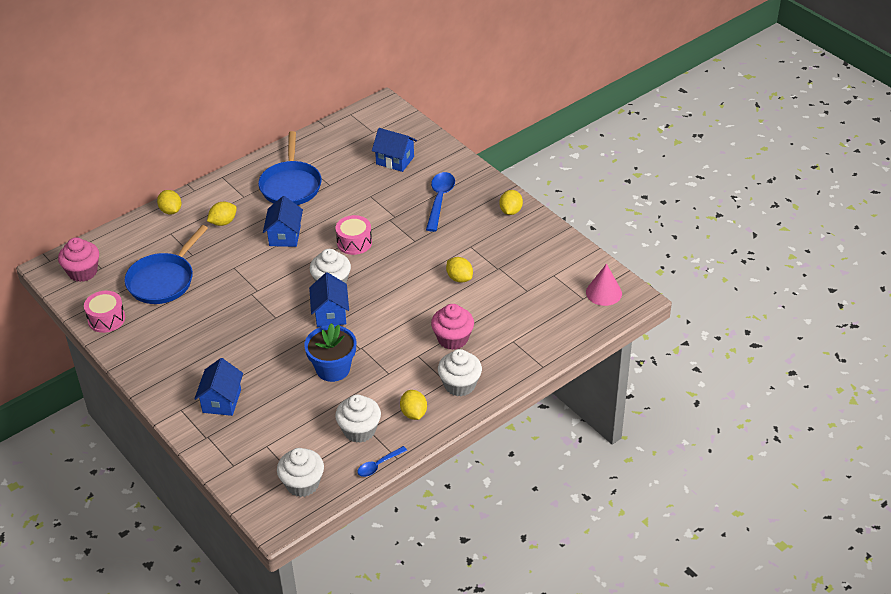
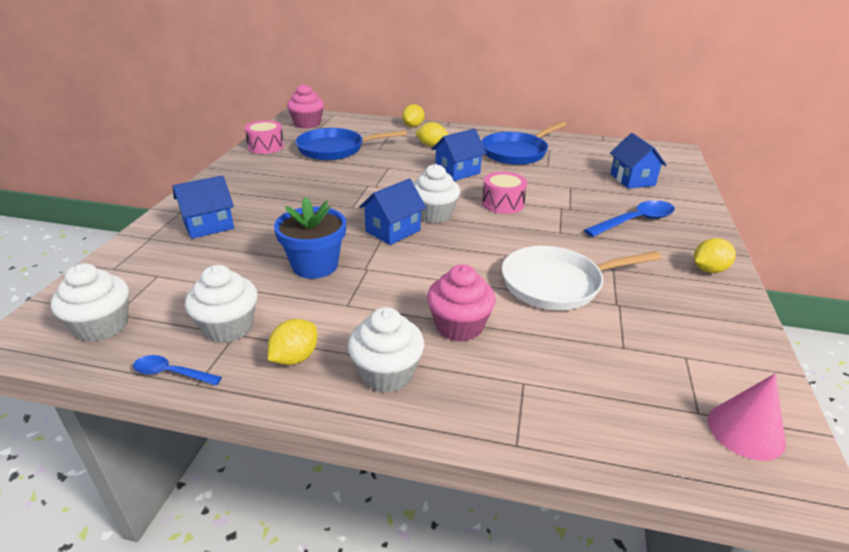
camera: 50 degrees right, 10 degrees down
(459, 278) = (557, 284): yellow lemon -> white pan

